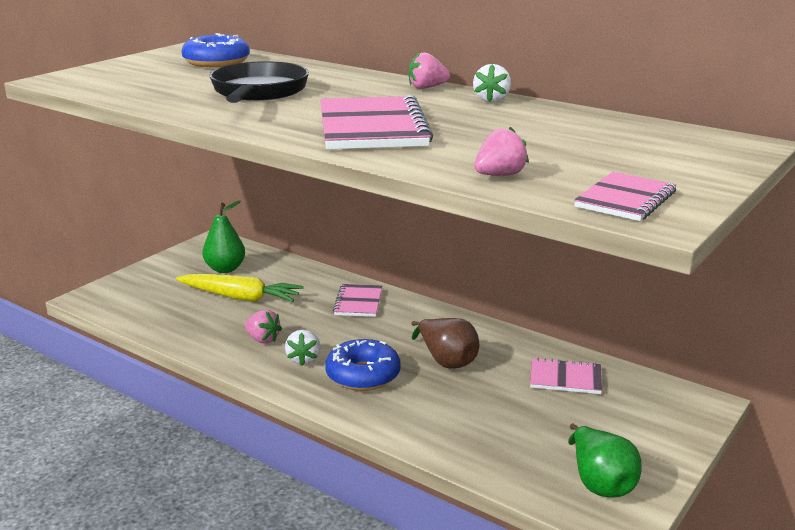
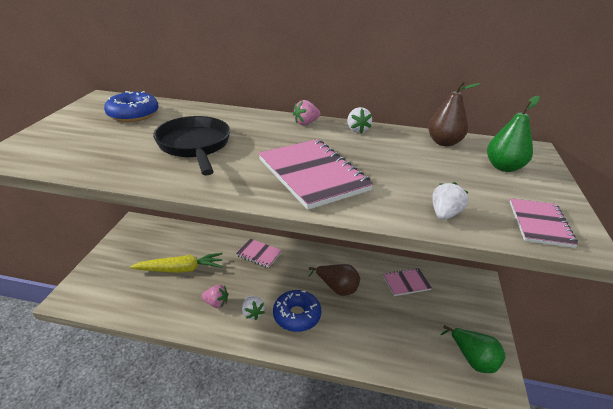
camera: 25 degrees left, 10 degrees up
(225, 269) = (156, 246): green pear -> green pear (503, 167)
(358, 302) = (259, 254): pink notebook -> pink notebook turned 45 degrees counterclockwise
(499, 175) = (444, 214): pink strawberry -> white strawberry
(607, 123) = (444, 142): none -> brown pear

